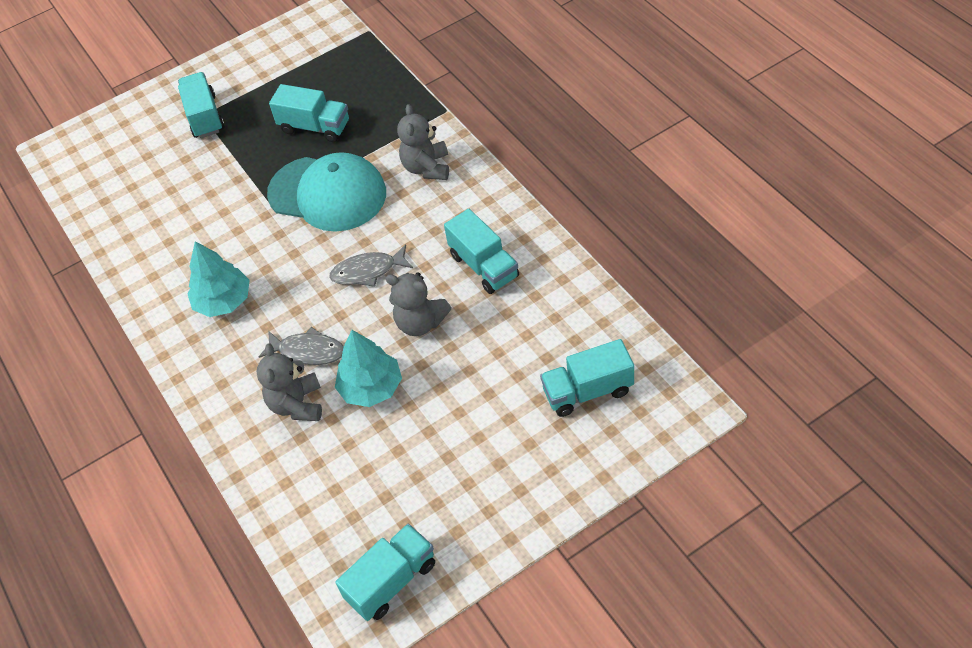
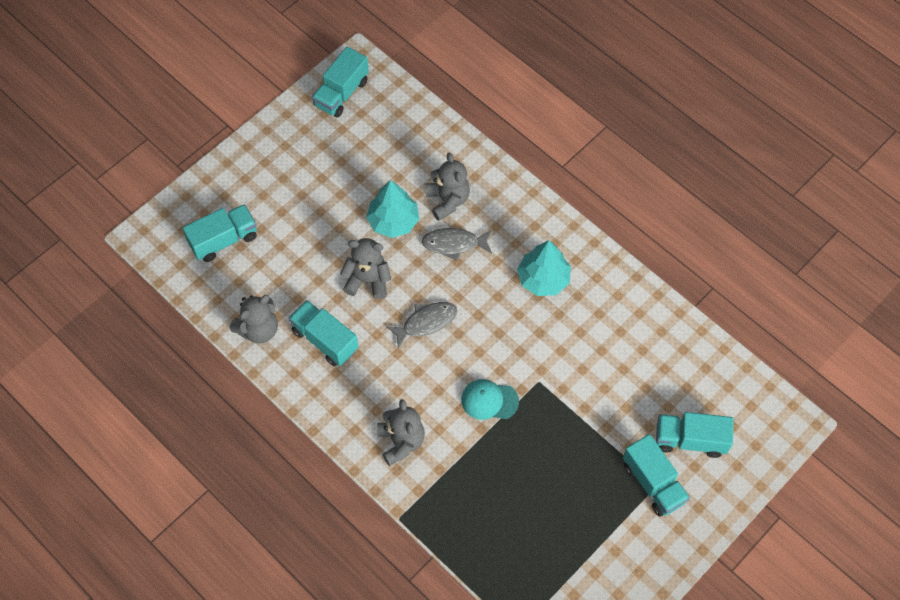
camera: 160 degrees right, 10 degrees up
(315, 127) = (530, 481): turquoise truck -> turquoise truck (690, 440)
(327, 194) = (489, 400): turquoise cap -> turquoise cap, size x0.49
(557, 285) = (258, 329): none -> grey teddy bear

